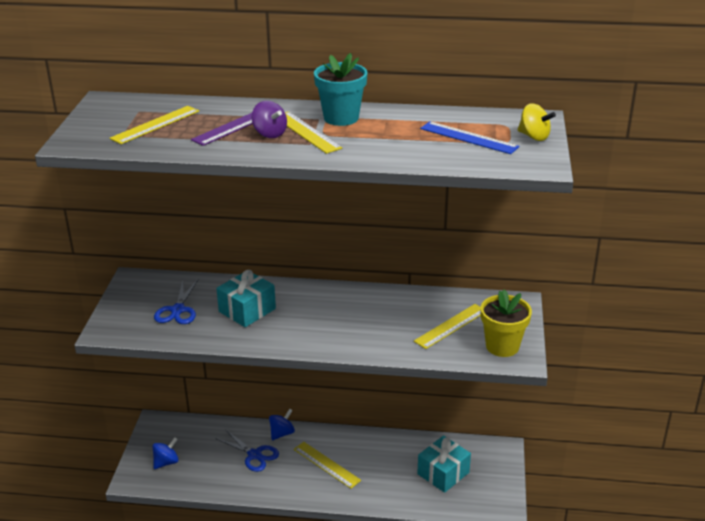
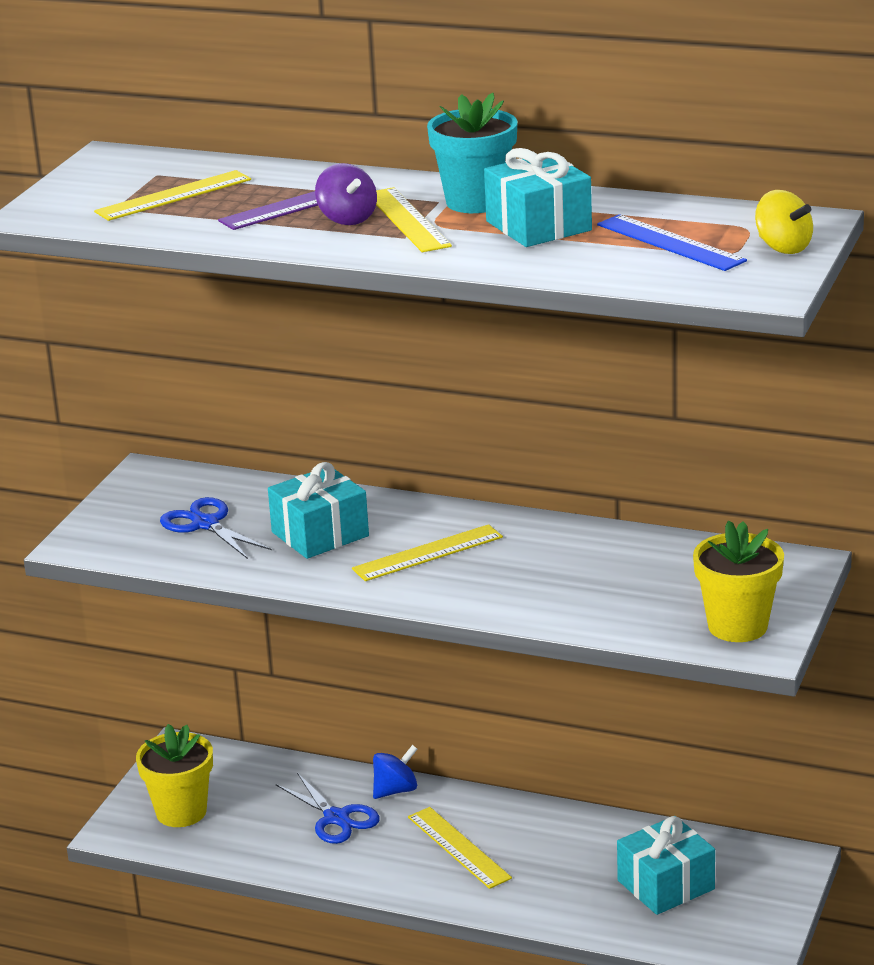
camera: 15 degrees right, 5 degrees down
(166, 462) = (181, 812): blue spinning top -> yellow flower pot
(178, 310) = (205, 524): blue scissors -> blue scissors turned 120 degrees clockwise
(386, 131) = (538, 226): none -> turquoise gift
(451, 326) = (661, 588): yellow ruler -> yellow ruler (428, 553)

